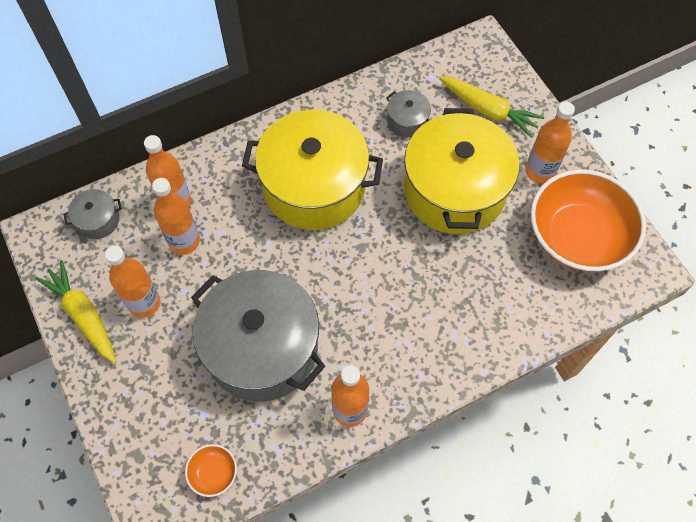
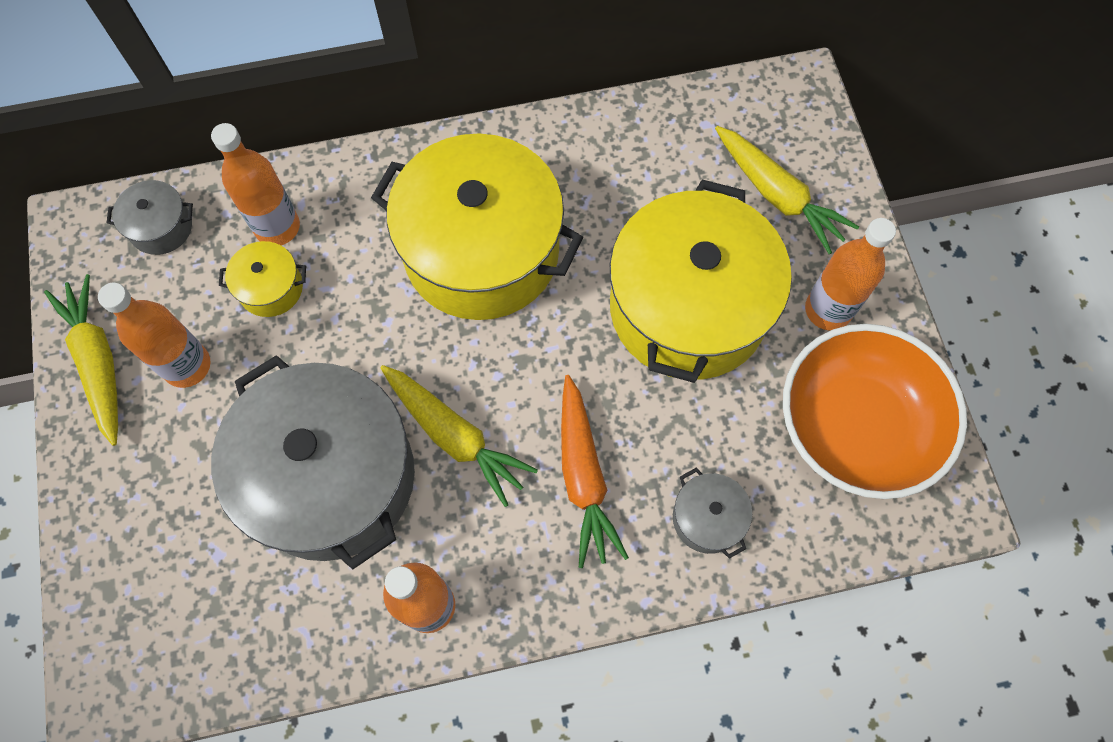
camera: 15 degrees right, 5 degrees up
(184, 241) = (271, 288): orange bottle -> yellow pot
(213, 473) = (205, 646): orange bowl -> none
(333, 303) = (455, 436): none -> yellow carrot
(407, 121) = (650, 183): grey pot -> grey pot (707, 518)
(422, 307) = (583, 476): none -> orange carrot

